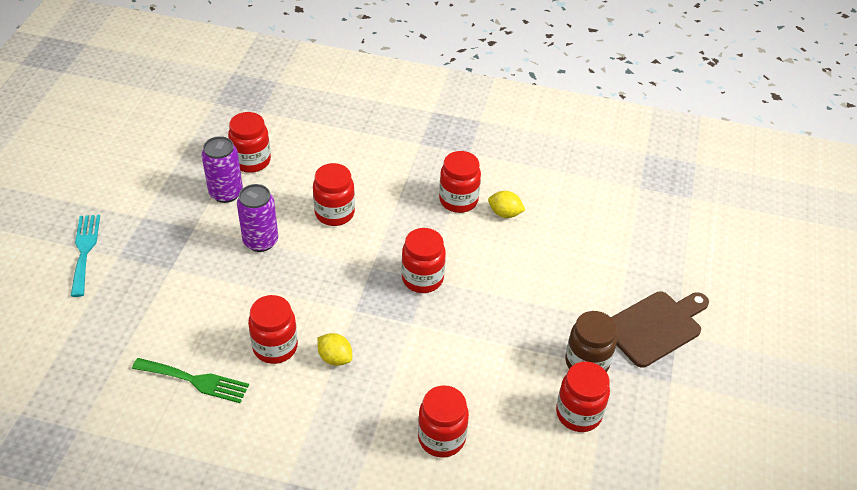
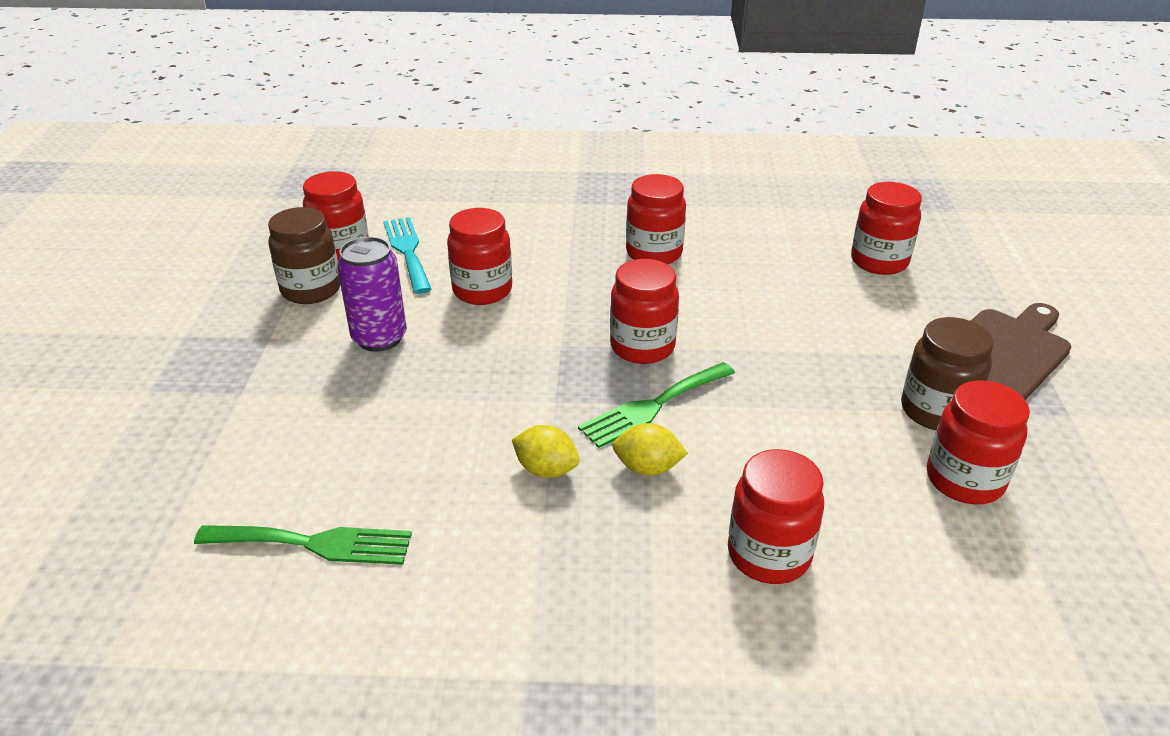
camera: 10 degrees left, 10 degrees down
(85, 251) = (90, 391): turquoise fork -> turquoise fork (407, 251)
(226, 193) = (311, 290): purple can -> brown jar
(275, 347) = (442, 471): red jar -> red jar (879, 262)
(413, 325) = (653, 406): none -> green fork
(505, 213) = (724, 258): yellow lemon -> yellow lemon (647, 468)

